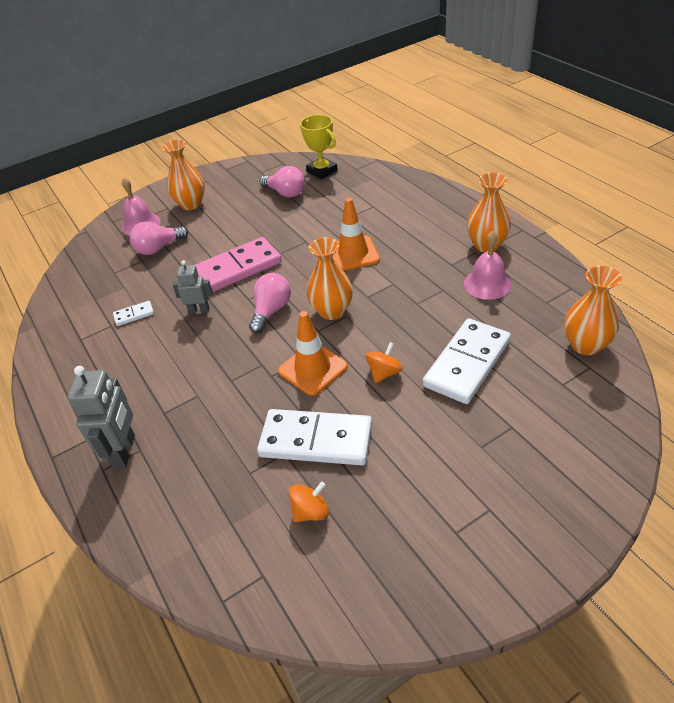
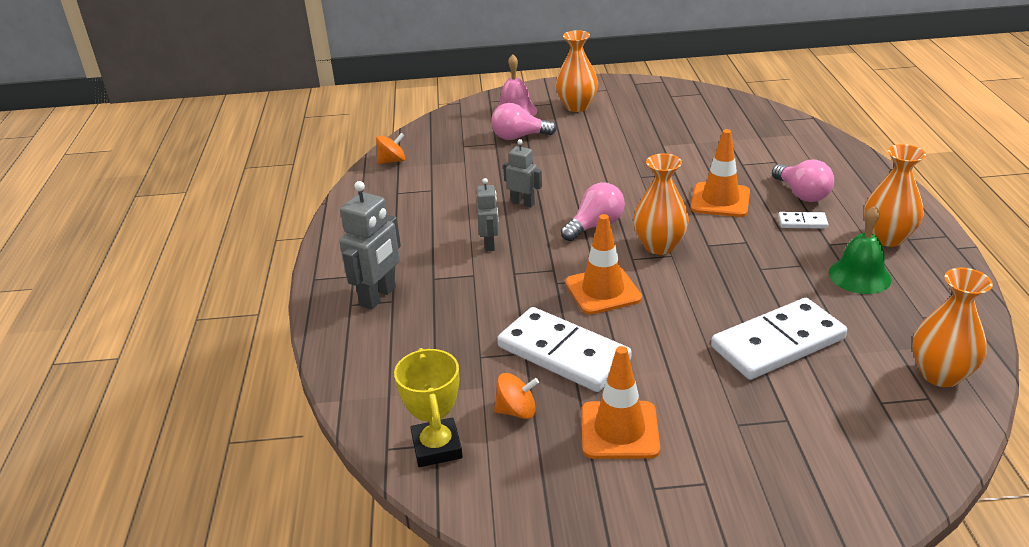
camera: 25 degrees right, 10 degrees down
(134, 315) = (458, 187): white domino -> white domino (802, 222)
(194, 360) = (490, 244): none -> grey robot
(237, 268) = (586, 177): pink domino -> none
(285, 193) = (684, 122): pink light bulb -> pink light bulb (802, 194)
(322, 171) = (740, 112): yellow trophy -> yellow trophy (437, 447)
(384, 373) = (677, 320): orange spinning top -> orange spinning top (392, 161)
(401, 492) = (619, 430): none -> orange traffic cone
(487, 284) = (859, 276): pink bell -> green bell

